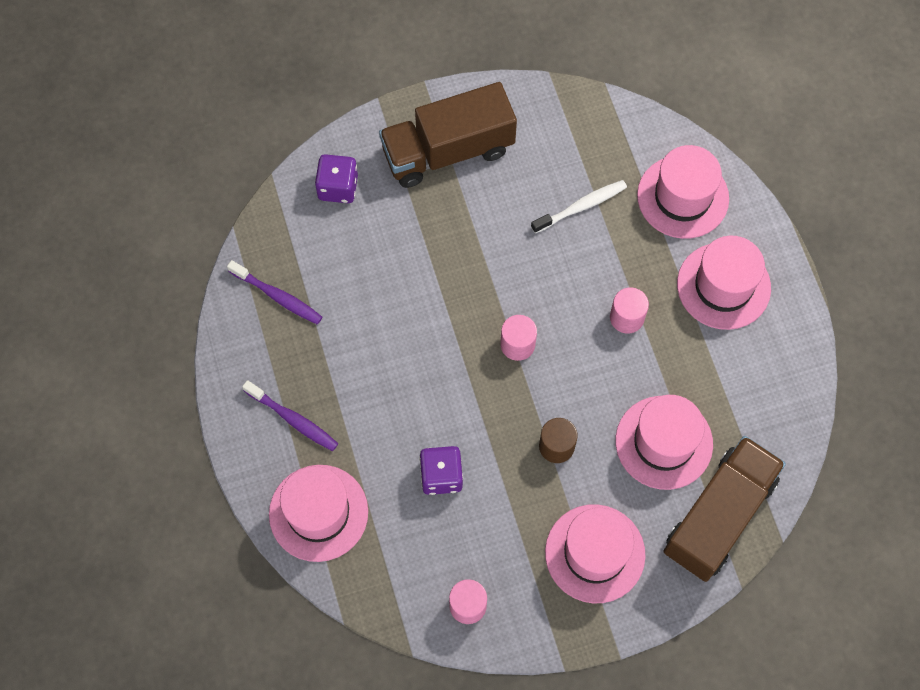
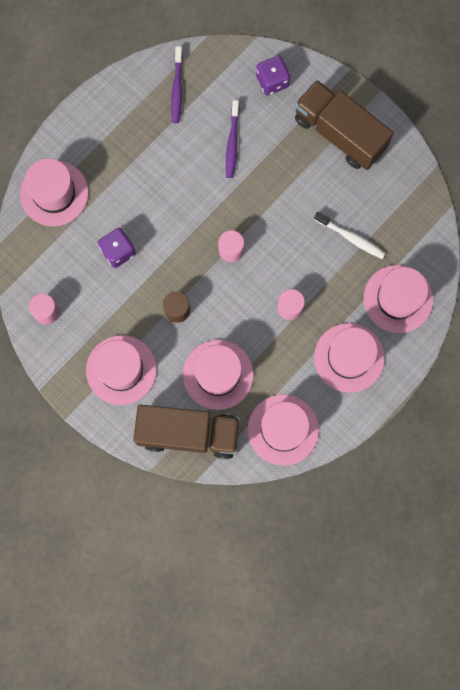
camera: 60 degrees right, 10 degrees up
(293, 419) = (103, 144): purple toothbrush -> purple toothbrush (232, 143)
(771, 405) = (283, 429): none -> pink hat

